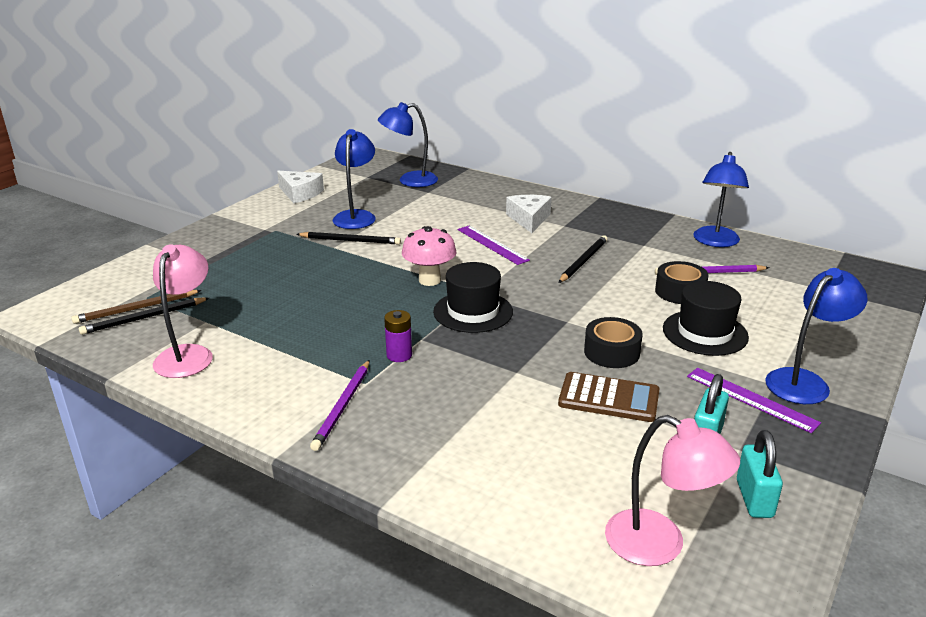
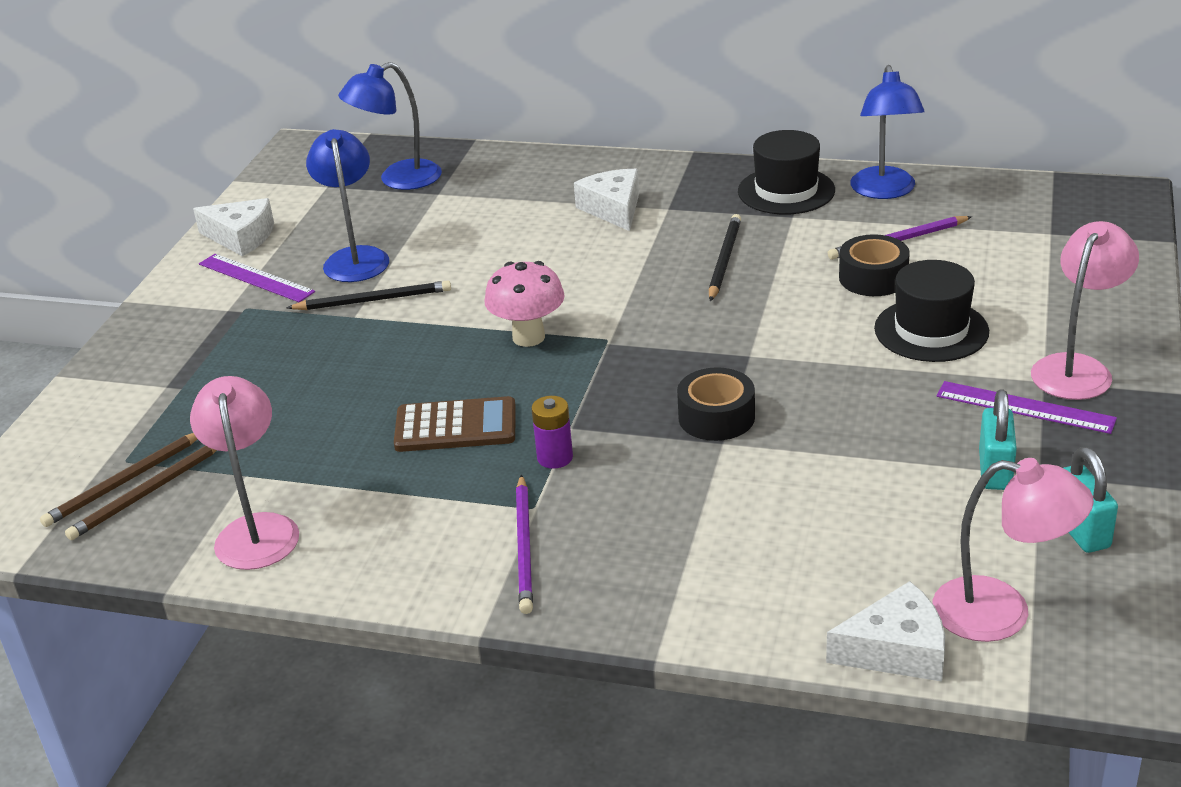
camera: 15 degrees left, 5 degrees up
(144, 318) = (148, 493): black pencil -> brown pencil
(473, 312) = (617, 371): black hat -> black hat (786, 191)
(492, 244) = (584, 261): purple ruler -> purple ruler (256, 278)
(561, 550) = (896, 650): none -> white cheese
(608, 398) = (856, 449): brown calculator -> brown calculator (455, 426)
(611, 352) = (829, 386): black tape -> black tape (716, 417)
(804, 381) = (1077, 368): blue lamp -> pink lamp

